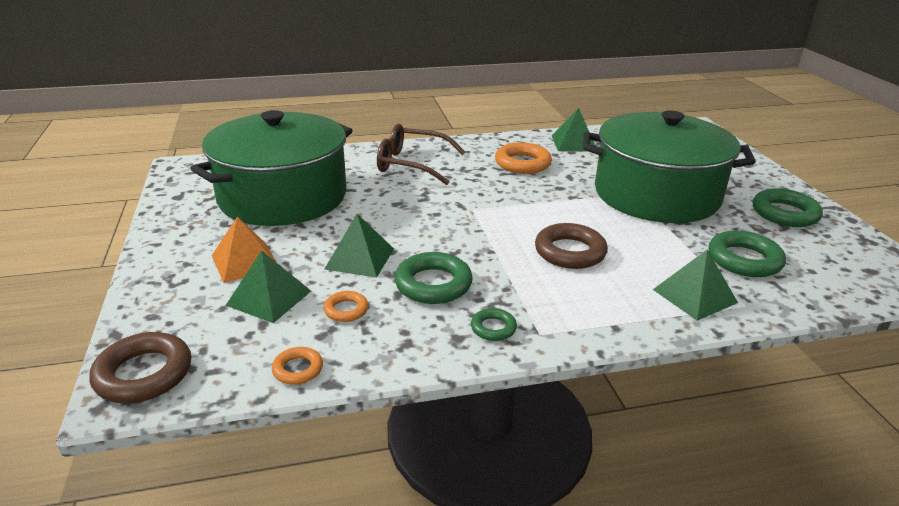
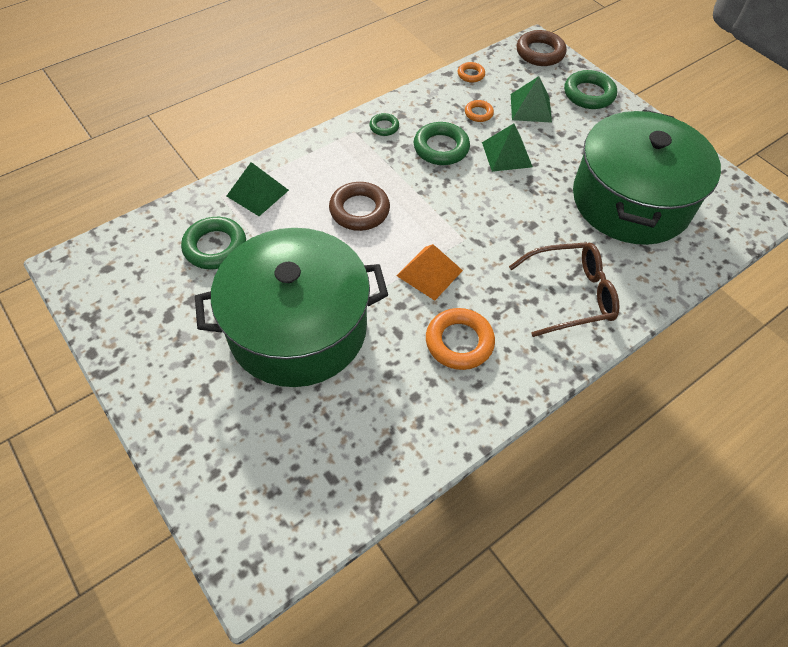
camera: 155 degrees right, 25 degrees up
(245, 261) = (576, 128): orange pyramid -> orange pyramid (429, 273)
(574, 143) = (420, 424): green pyramid -> none
(785, 213) = (162, 338): green ring -> green ring (589, 94)

